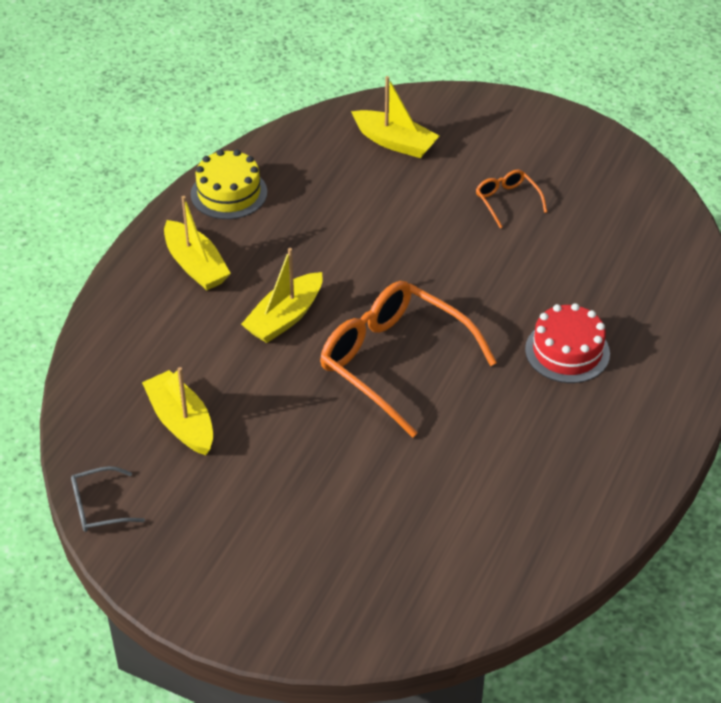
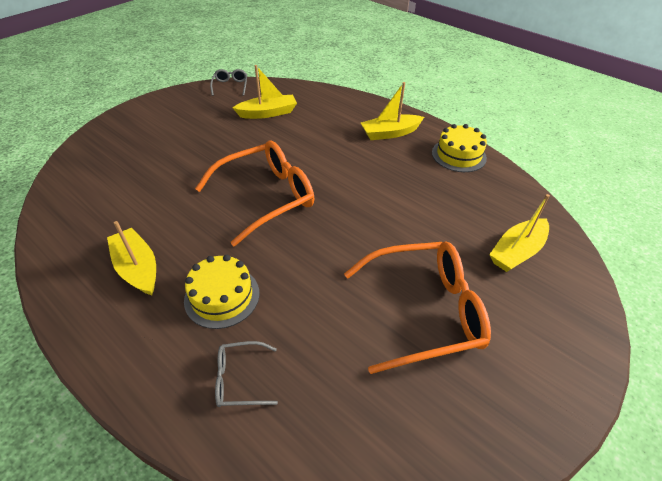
camera: 105 degrees right, 0 degrees up
(285, 317) = (330, 159): yellow boat -> yellow boat (137, 268)
(507, 201) = (424, 311): orange glasses -> orange glasses, size x2.18
(567, 351) = (222, 296): red cake -> yellow cake
(646, 308) = (240, 379): none -> grey glasses

